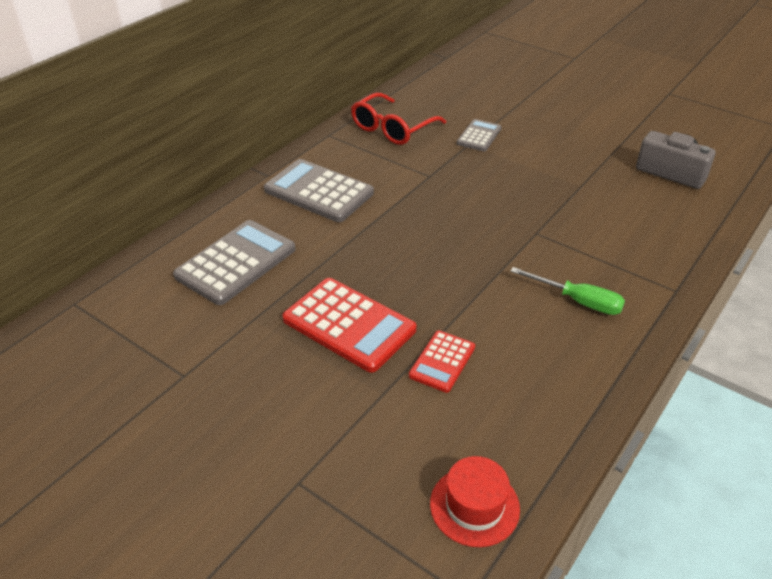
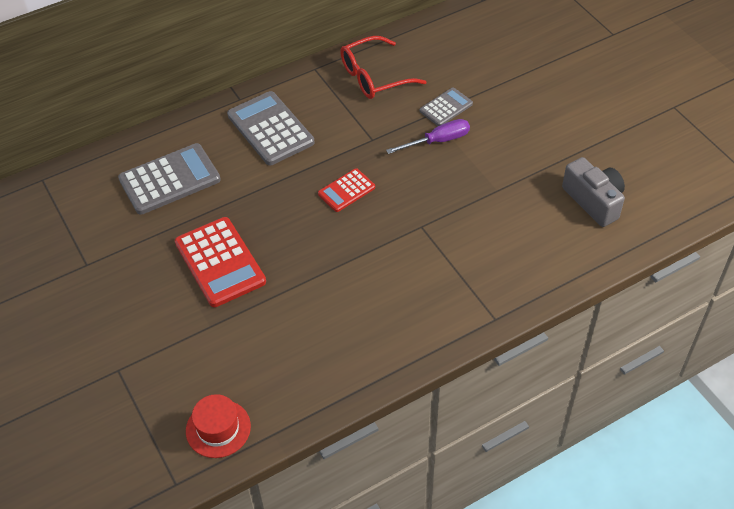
camera: 25 degrees right, 10 degrees up
(442, 361) = (267, 316): red calculator -> red calculator (346, 191)
(493, 162) = (438, 141): none -> purple screwdriver
(578, 301) = (407, 301): green screwdriver -> none

